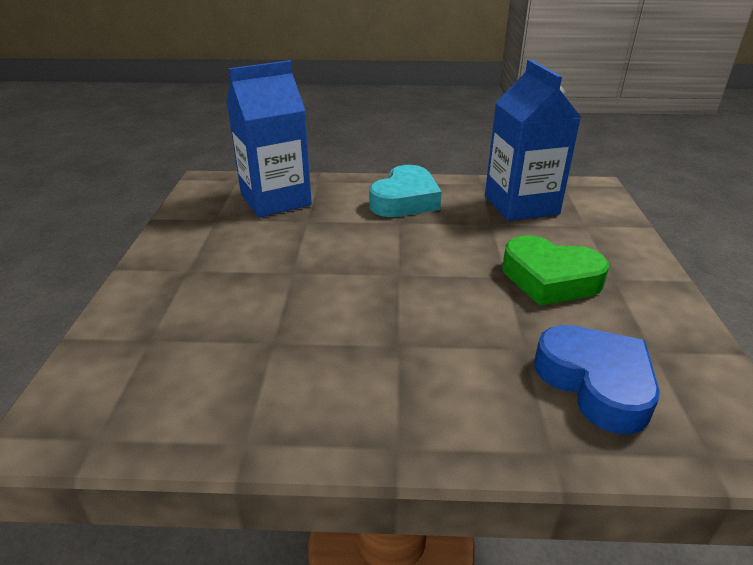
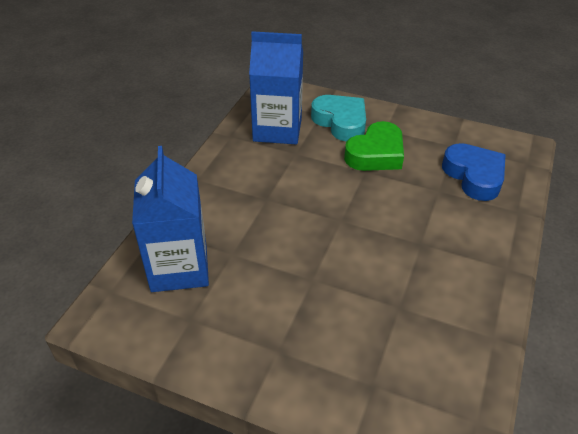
camera: 70 degrees left, 10 degrees up
(405, 200) = (233, 185): turquoise heart -> turquoise heart (340, 122)
(596, 383) = (474, 176): blue heart -> blue heart turned 75 degrees clockwise

